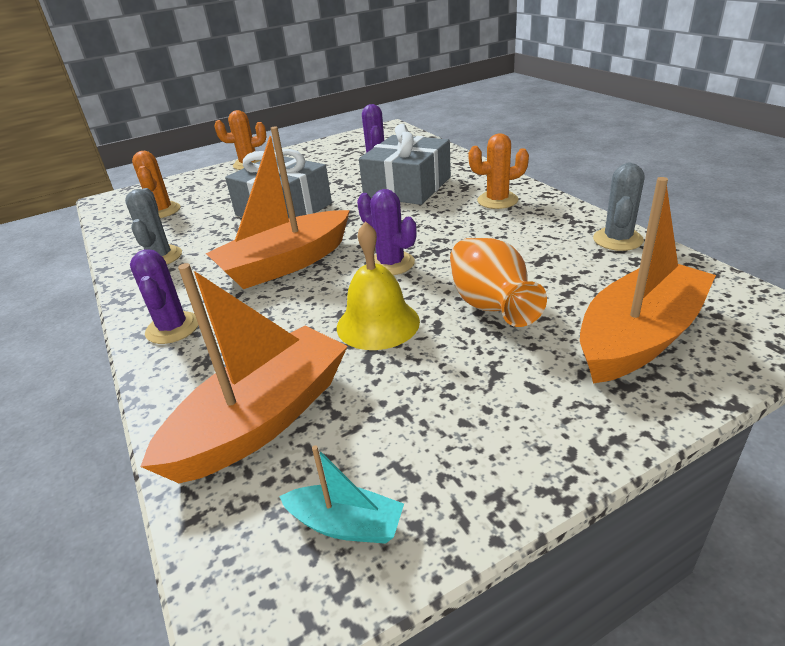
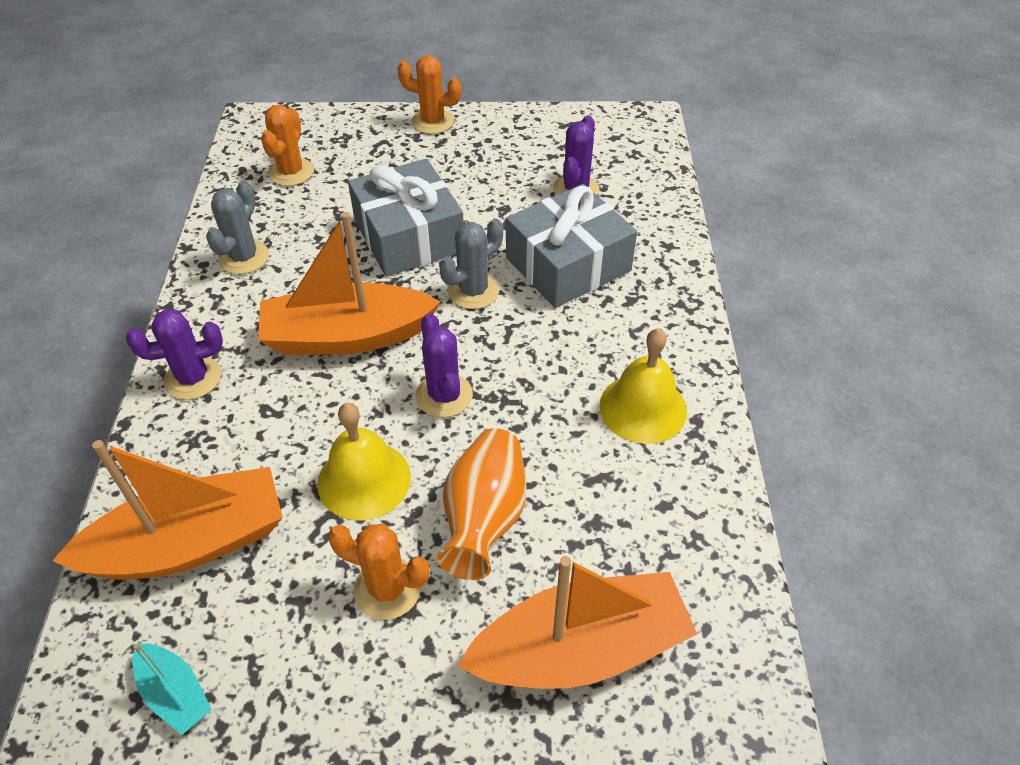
camera: 25 degrees right, 15 degrees up
(173, 328) = (193, 378): purple cactus -> purple cactus turned 60 degrees clockwise
(497, 200) = (644, 347): orange cactus -> orange cactus (387, 589)
(529, 222) = (643, 408): none -> yellow bell
(617, 239) = (709, 494): grey cactus -> grey cactus (473, 291)

